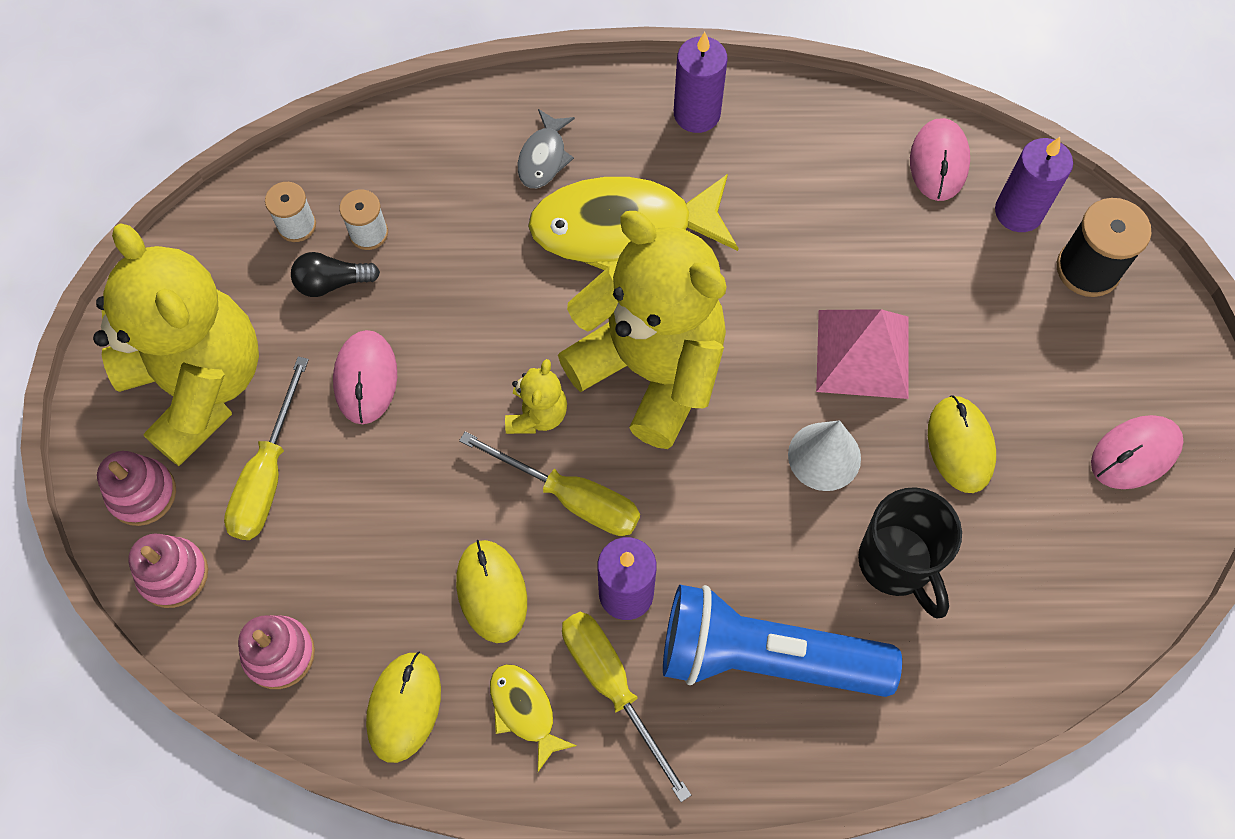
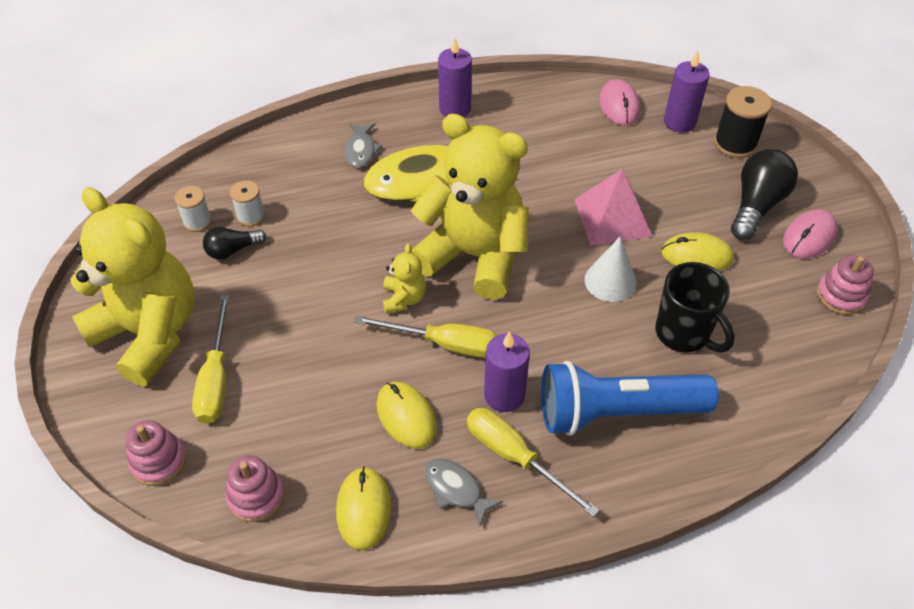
camera: 15 degrees left, 15 degrees down
(142, 493) = (121, 412): pink stacking toy -> pink stacking toy (840, 296)
(366, 378) = (273, 303): pink mouse -> none
(524, 711) = (456, 489): yellow fish -> grey fish
(960, 445) = (696, 256): yellow mouse -> yellow mouse turned 60 degrees counterclockwise
(1078, 383) = (756, 205): none -> black light bulb

